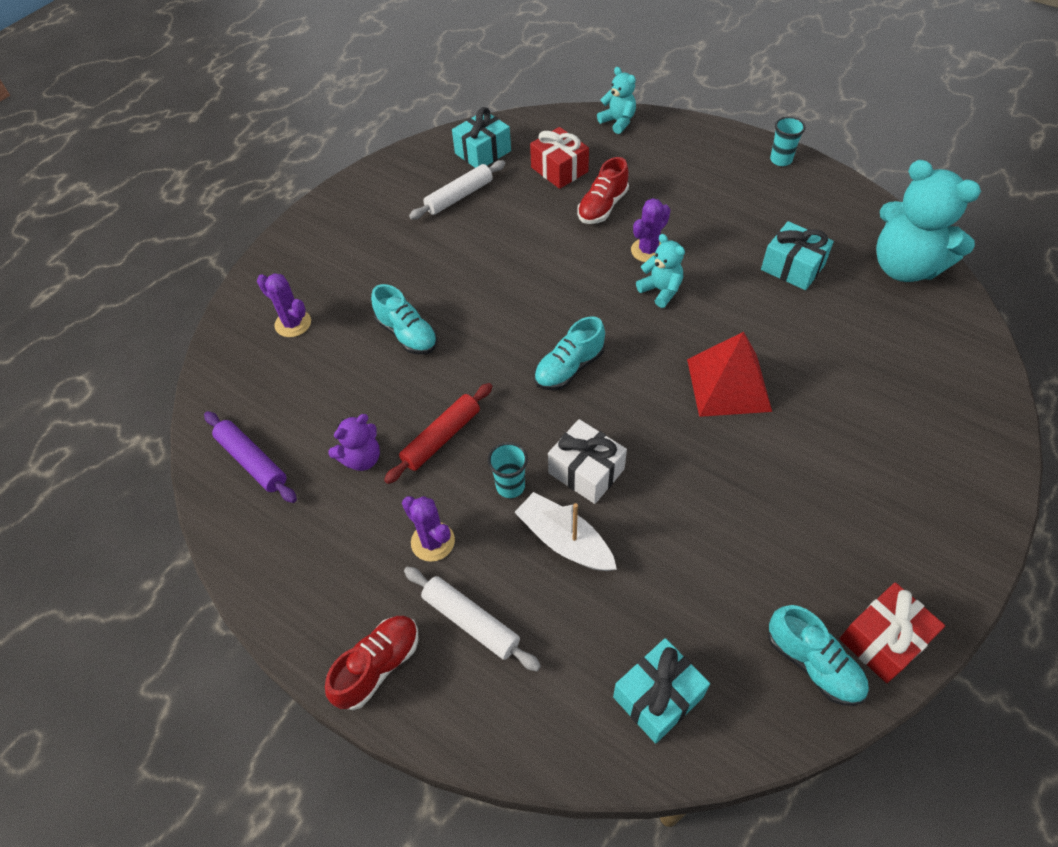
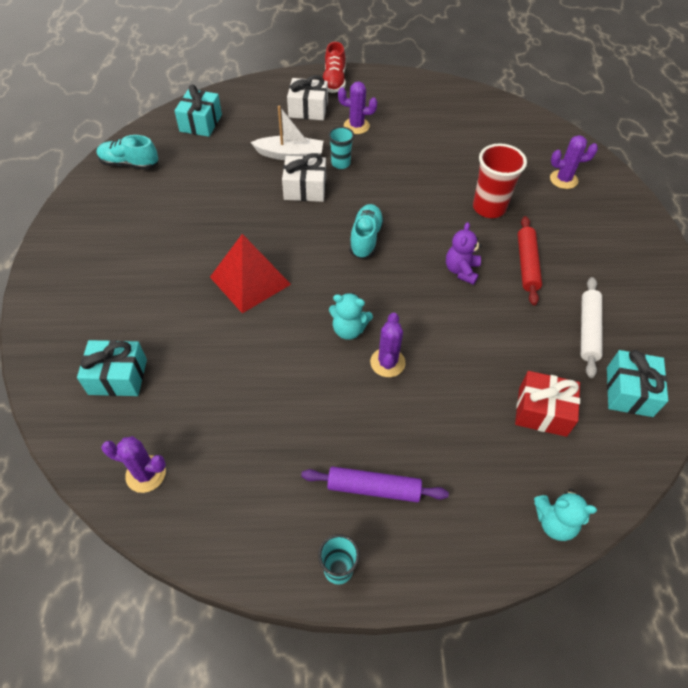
camera: 140 degrees right, 0 degrees up
(252, 461) = (484, 114): purple rolling pin -> purple rolling pin (373, 488)
(361, 458) = (432, 139): purple teddy bear -> purple teddy bear (461, 270)
(407, 334) = (489, 208): turquoise shoe -> red cup
(441, 438) = (402, 166): red rolling pin -> red rolling pin (527, 264)
(471, 621) = (308, 109): white rolling pin -> white gift
(602, 207) = (464, 388): red shoe -> none
(792, 267) = (252, 414): turquoise gift -> turquoise gift (118, 377)
(883, 640) = (94, 188): red gift -> none
(904, 267) = (146, 474): turquoise teddy bear -> purple cactus

